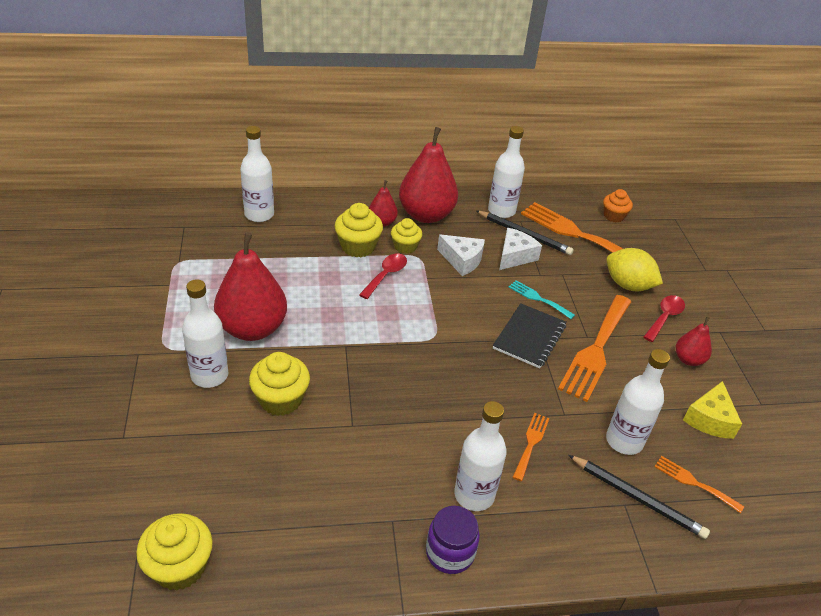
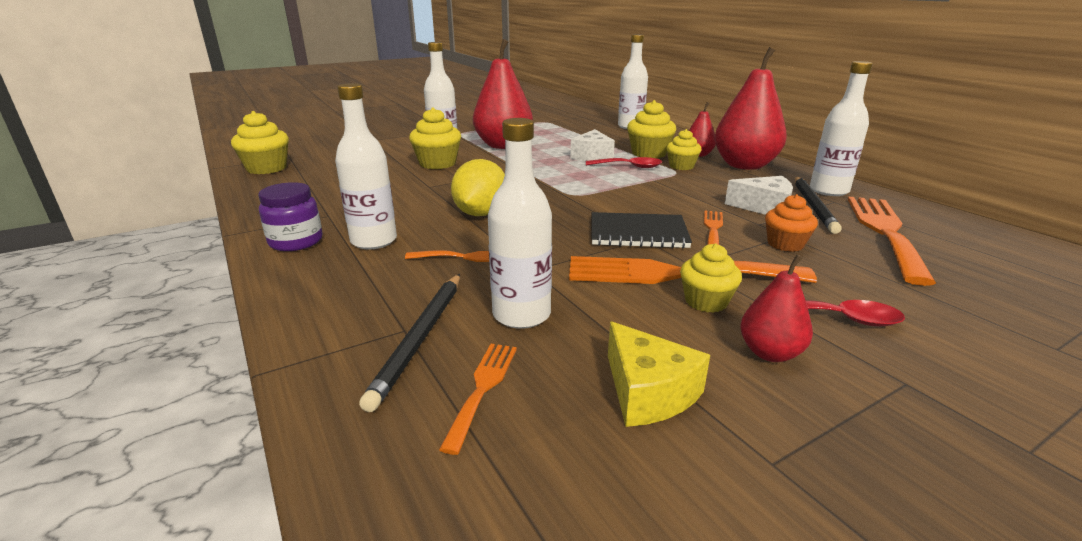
camera: 70 degrees right, 15 degrees down
(462, 260) = (706, 187): white cheese -> white cheese (592, 156)
(538, 299) = (713, 228): turquoise fork -> orange fork
(613, 216) = (990, 250): orange cupcake -> orange cupcake (785, 244)
(628, 285) = (853, 279): yellow lemon -> yellow lemon (481, 213)
(633, 355) = (706, 301): none -> yellow cupcake
(710, 419) = (648, 392): yellow cheese -> yellow cheese turned 120 degrees counterclockwise

